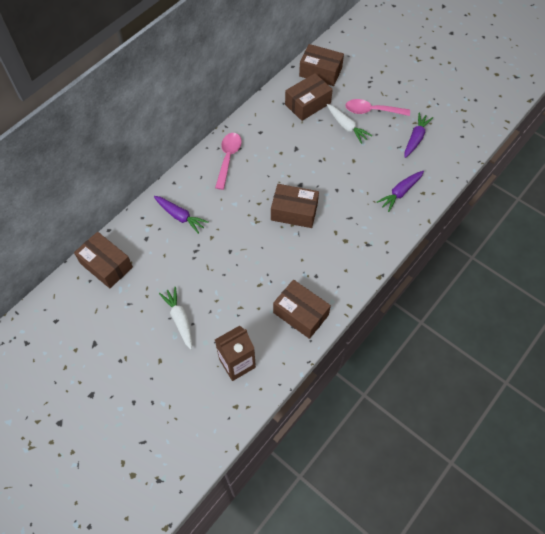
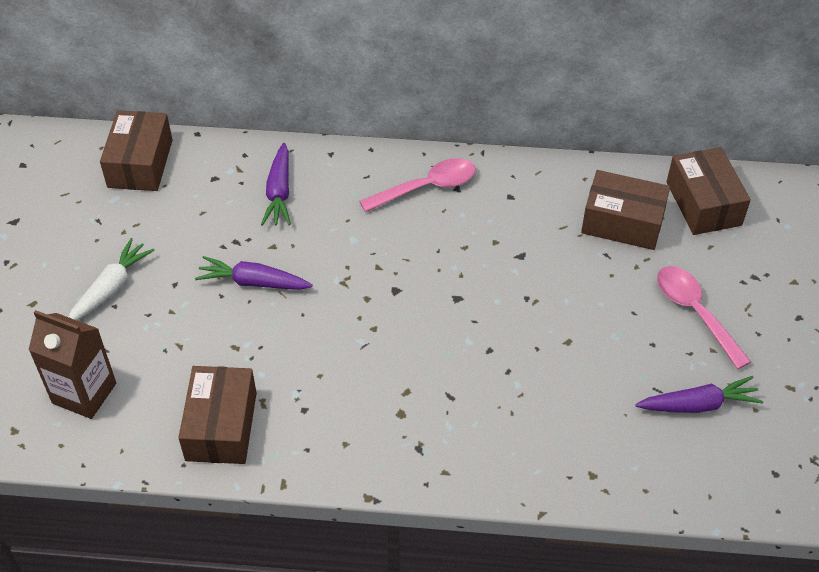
camera: 55 degrees right, 10 degrees down
(294, 212) = (399, 318): brown box -> none
(346, 127) = (627, 296): white carrot -> none
(400, 193) = (562, 441): purple carrot -> purple carrot (253, 282)

